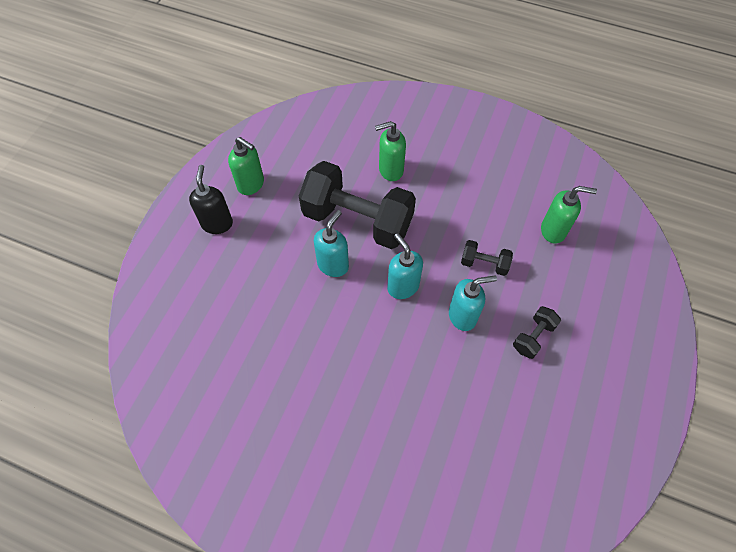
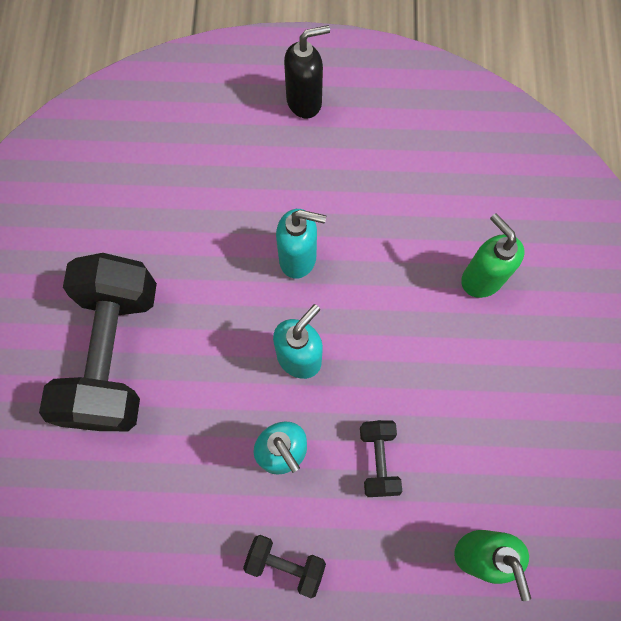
camera: 70 degrees right, 10 degrees up
(251, 184) = (378, 115): green soap dispenser -> none
(357, 220) = (379, 264): black dumbbell -> black dumbbell (115, 354)

